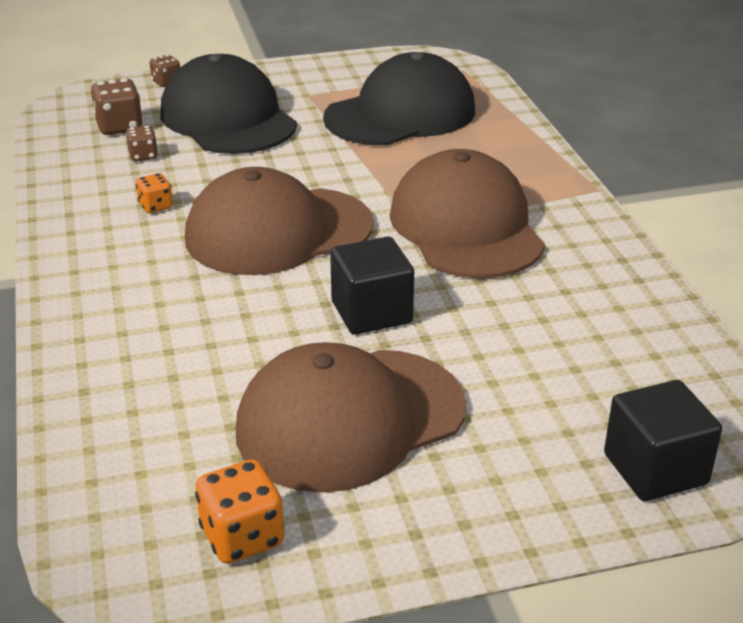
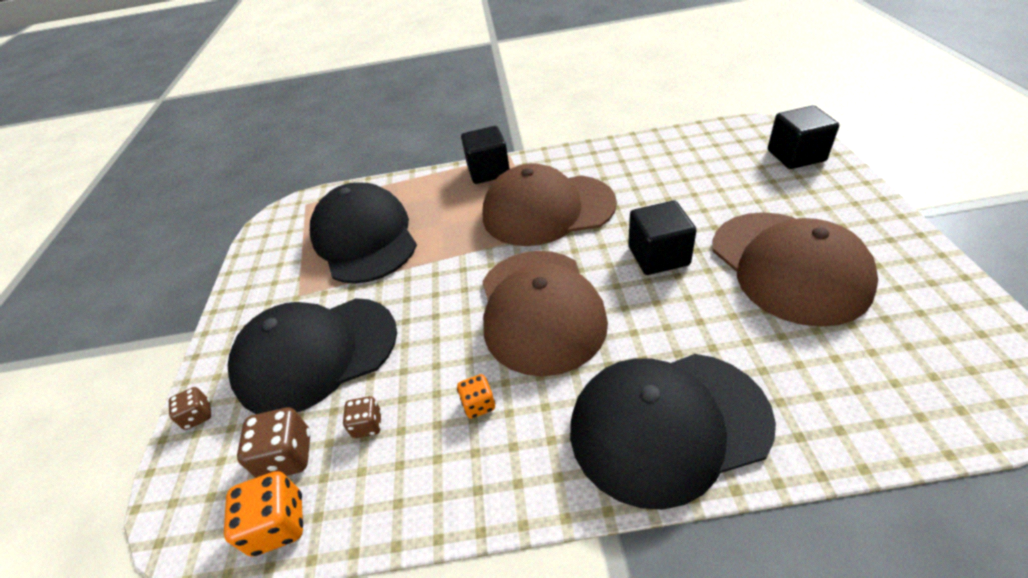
camera: 75 degrees left, 10 degrees up
(113, 310) = (668, 425): none -> black cap
(242, 537) = (937, 317): orange dice -> orange dice (278, 524)
(552, 177) = (488, 171): none -> black cube

